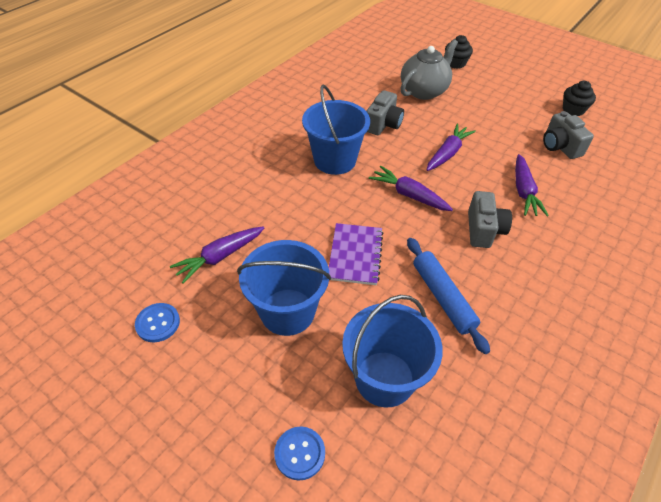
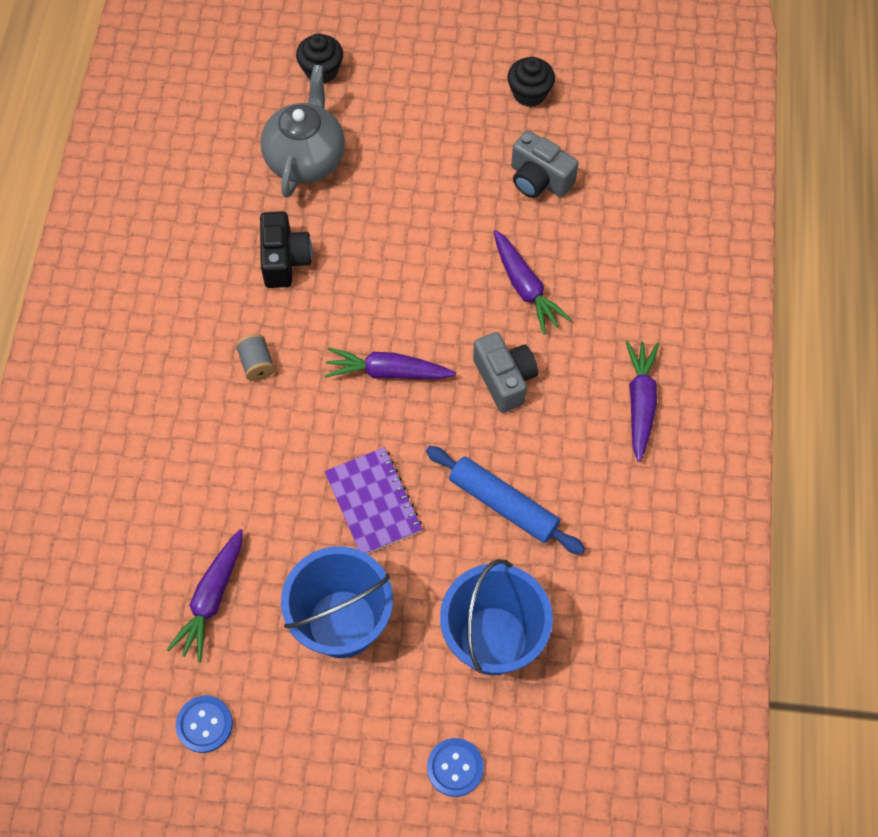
camera: 30 degrees left, 15 degrees up
(335, 160) = (257, 364): blue bucket -> grey spool
(383, 124) = (285, 260): grey camera -> black camera
(447, 153) = (400, 270): purple carrot -> purple carrot (640, 402)

